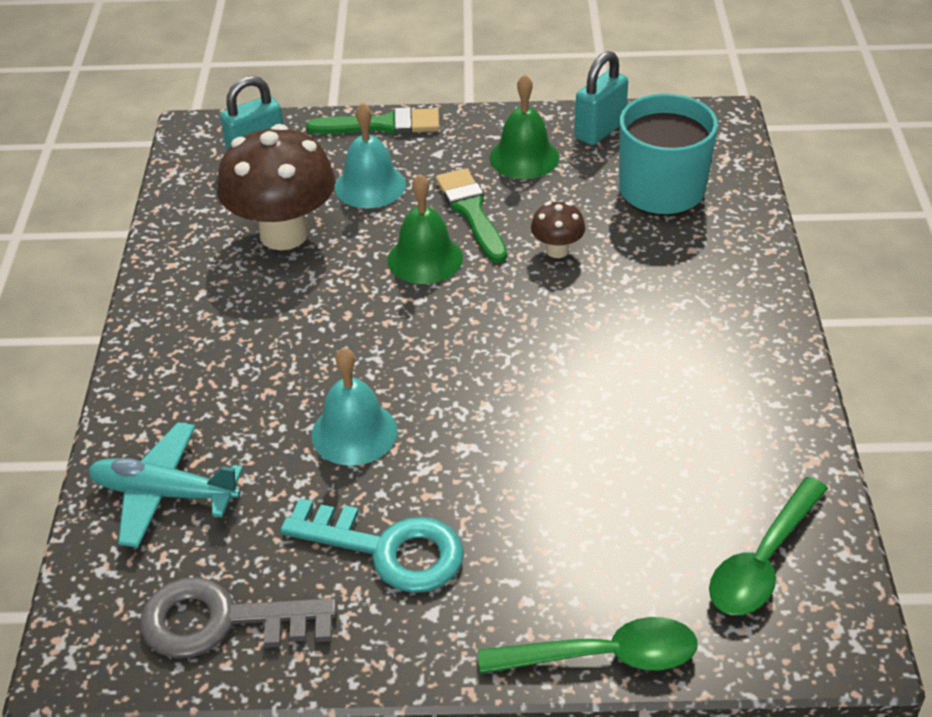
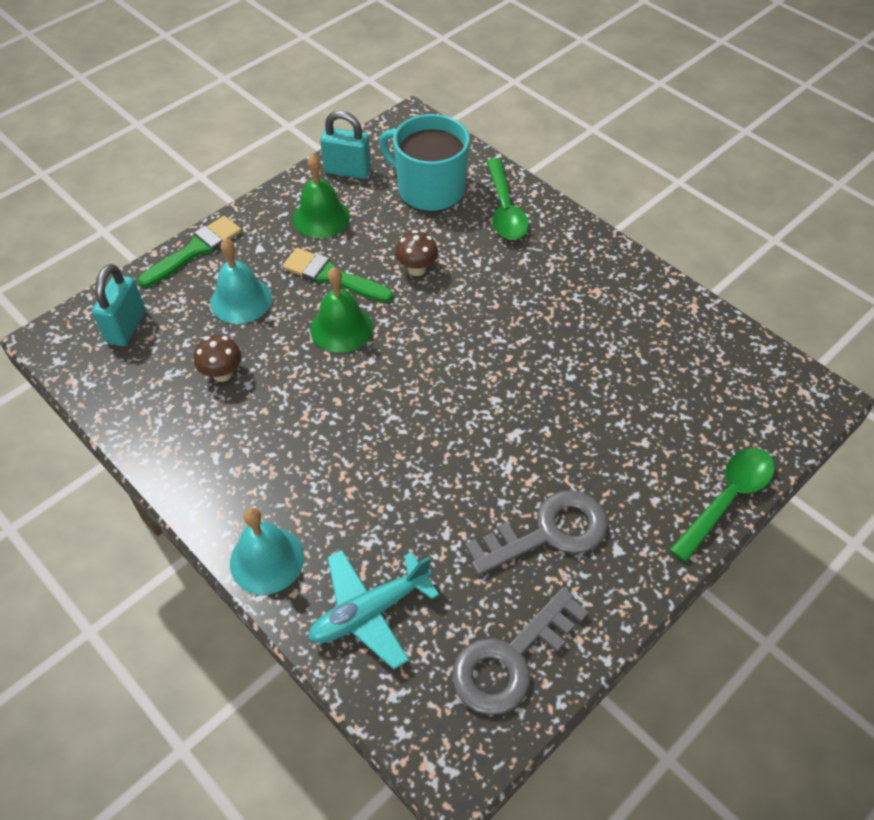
camera: 45 degrees left, 10 degrees up
(284, 234) = (222, 373): brown mushroom -> brown mushroom, size x0.46
(354, 432) = (439, 475): turquoise bell -> turquoise bell (267, 560)
(388, 549) = (549, 532): turquoise key -> grey key
(600, 130) = (347, 171): turquoise padlock -> turquoise padlock turned 75 degrees counterclockwise
(763, 560) = (735, 382): green spoon -> green spoon (504, 209)

